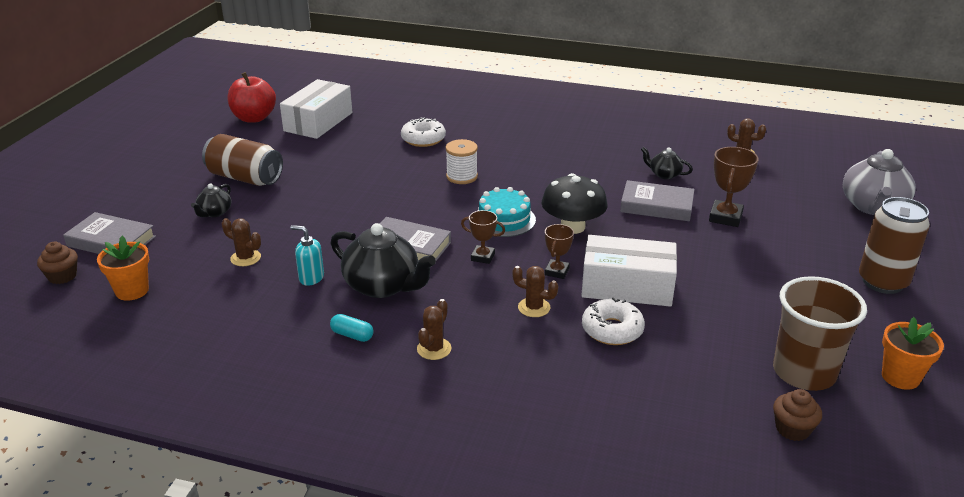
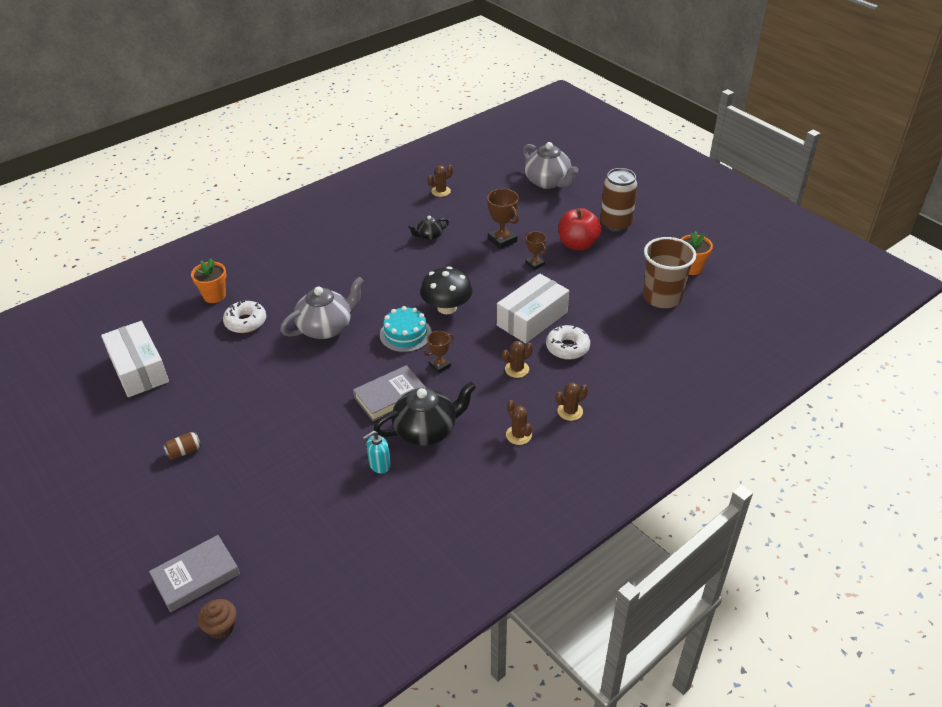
camera: 55 degrees left, 10 degrees up
(132, 291) = (292, 582): orange flower pot -> orange flower pot (214, 296)
(214, 212) = (222, 491): black teapot -> none
(245, 178) = (184, 451): brown can -> brown can, size x0.46
(245, 258) = (314, 494): brown cactus -> brown cactus (570, 411)
(254, 118) = (77, 407): red apple -> red apple (578, 244)
(352, 335) = (469, 469): turquoise capsule -> none
(462, 177) = (326, 328): white spool -> grey teapot
(557, 271) = (489, 340): brown trophy -> brown trophy (535, 264)
(656, 206) = (461, 259): grey book -> none
(792, 429) = (699, 327): brown cupcake -> none

